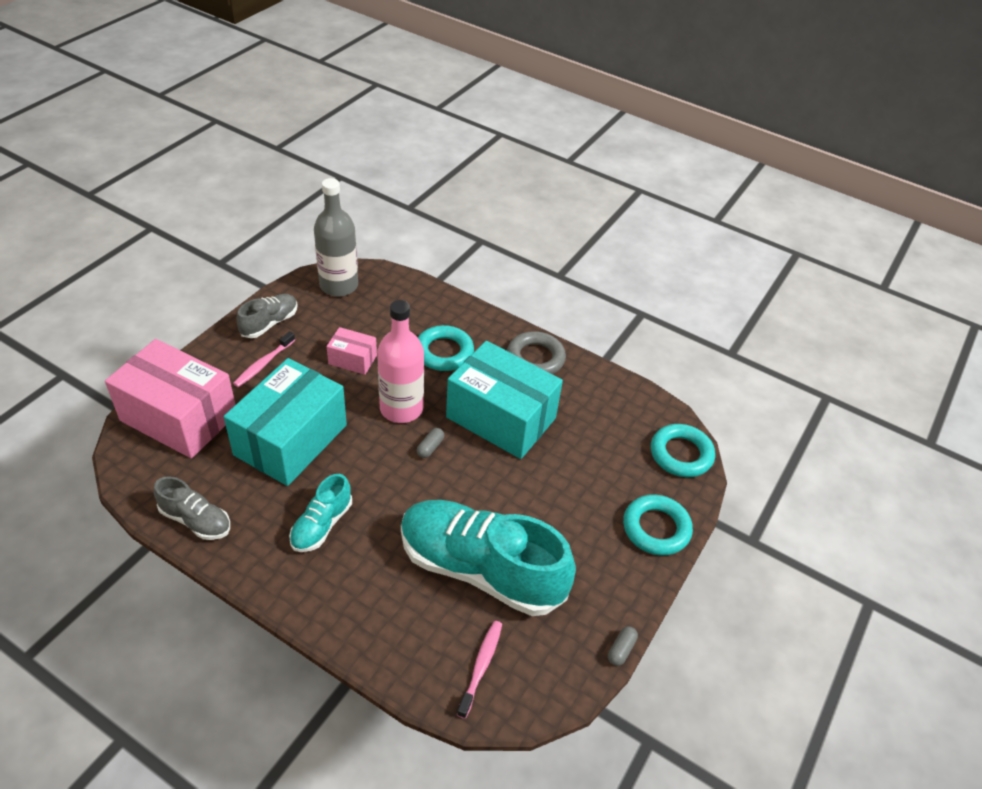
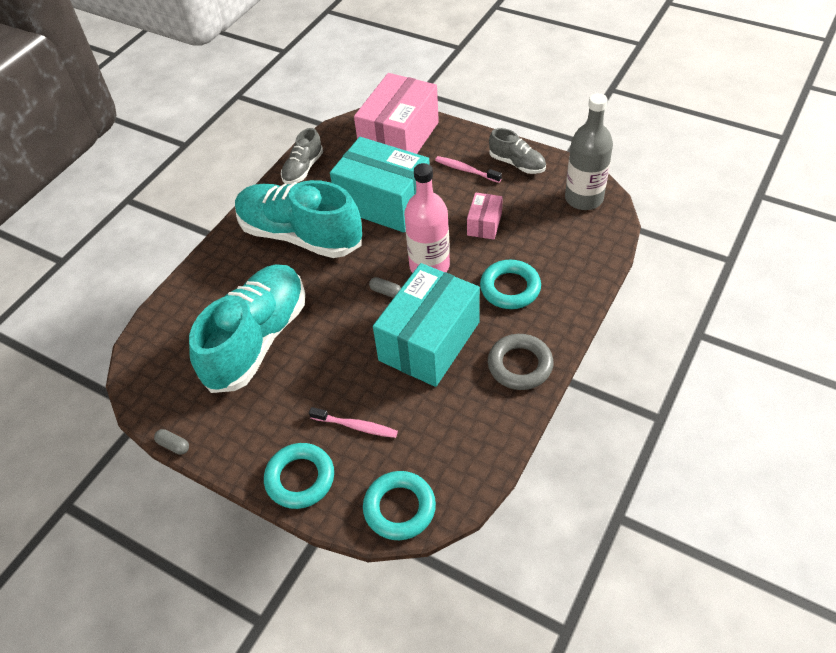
camera: 95 degrees right, 5 degrees up
(321, 525) = (300, 235): turquoise shoe -> turquoise shoe, size x2.11
(481, 666) = (170, 347): pink toothbrush -> pink toothbrush (356, 426)

